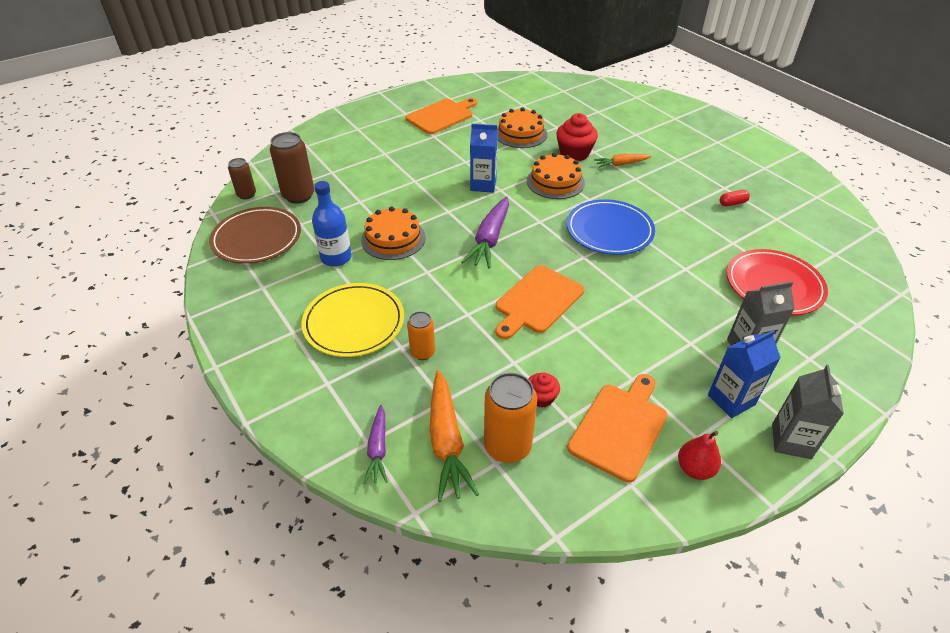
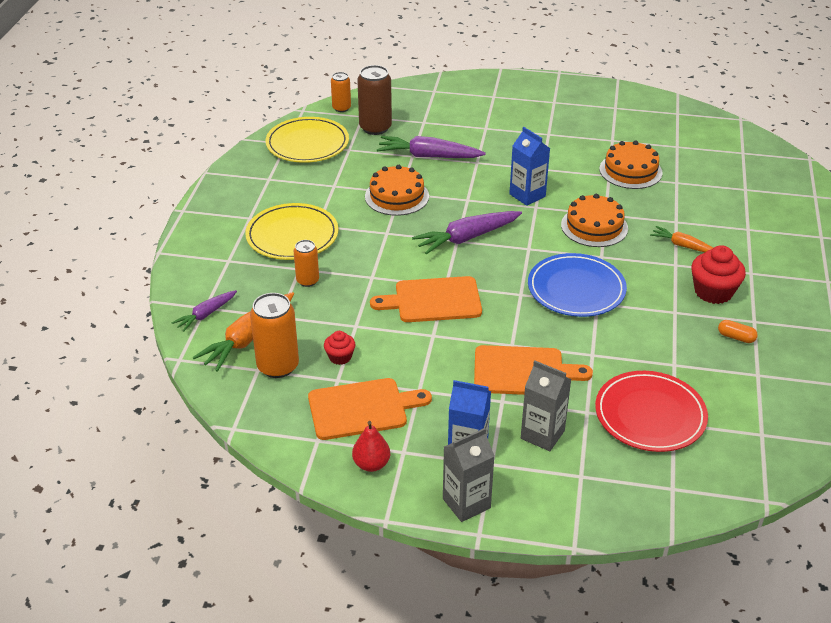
camera: 45 degrees right, 5 degrees down
(246, 194) = (341, 108): brown can -> orange can
(257, 238) = (307, 144): brown plate -> yellow plate
(336, 258) = (340, 187): blue bottle -> none
(373, 195) = (428, 156): none -> purple carrot
(442, 116) = (582, 120): orange cutting board -> orange cutting board (523, 371)
(574, 153) = (653, 213): red cupcake -> red cupcake (713, 292)
(732, 203) = (736, 337): red capsule -> orange capsule

